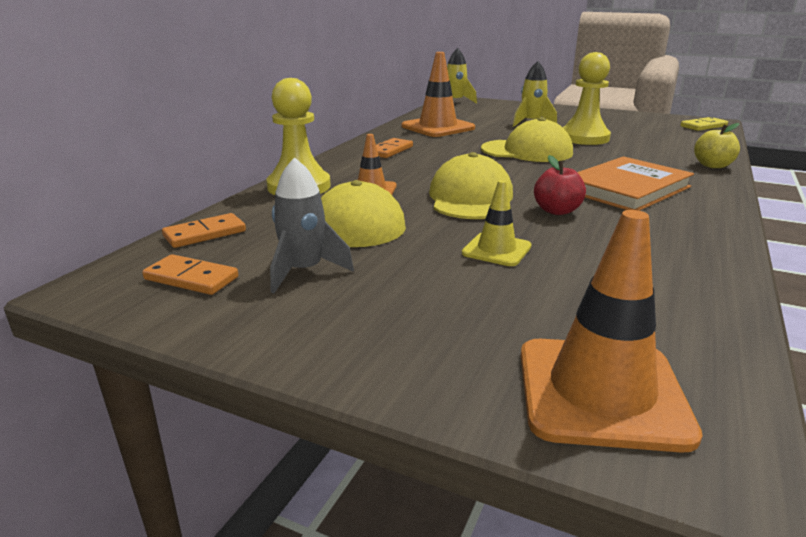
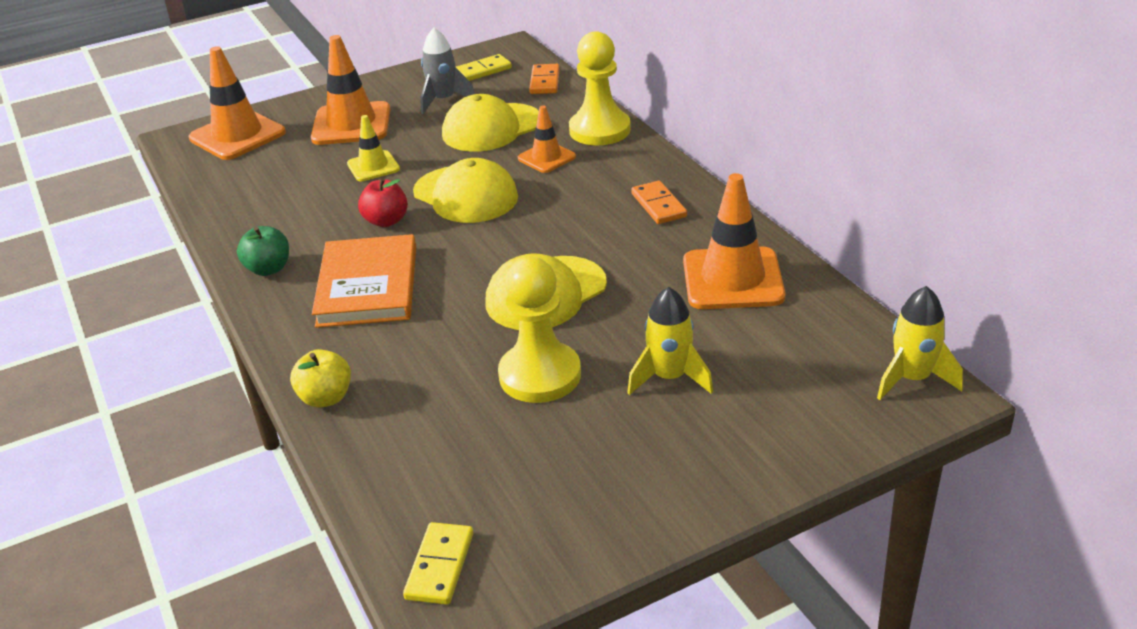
camera: 130 degrees right, 10 degrees up
(191, 278) = (482, 71): orange domino -> yellow domino
(434, 305) = (351, 124): none -> orange traffic cone
(699, 225) = (268, 269): none -> green apple

